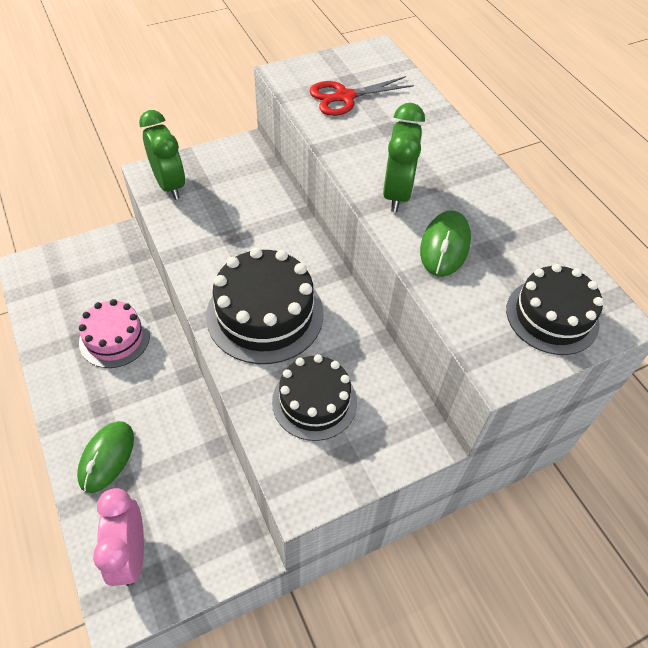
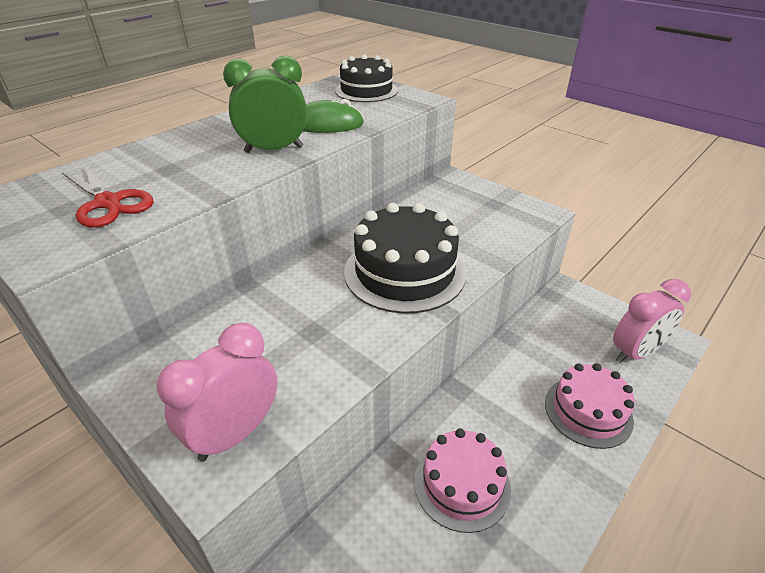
camera: 110 degrees left, 15 degrees down
(107, 457) = (588, 411): green mouse -> pink cake
(169, 185) = (235, 434): green clock -> pink clock
(314, 401) = (467, 224): black cake -> none

